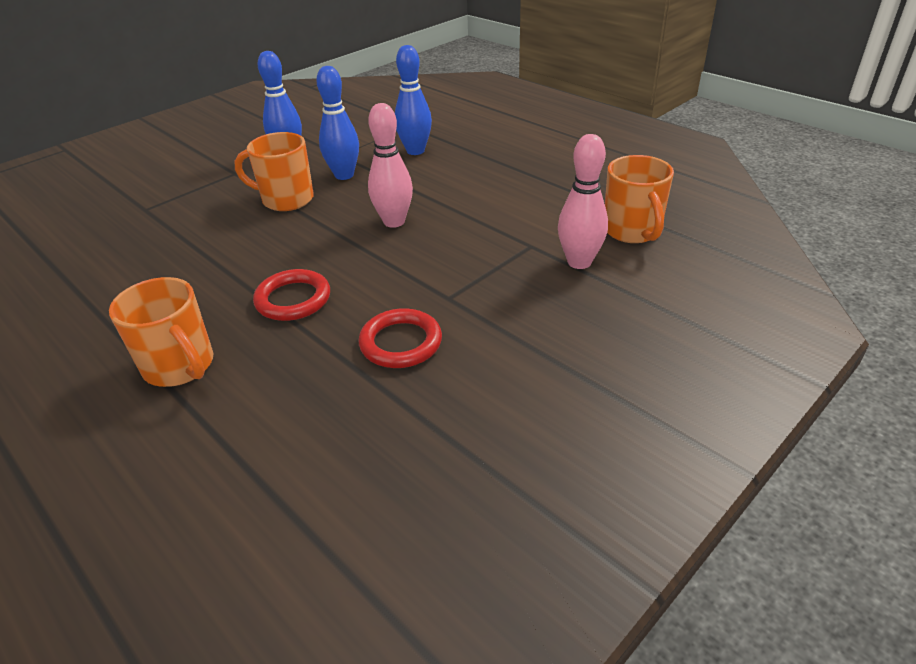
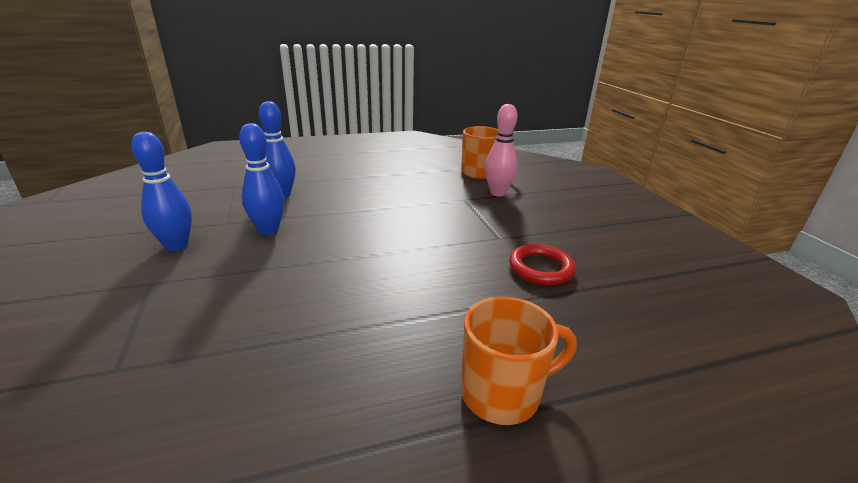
camera: 65 degrees left, 10 degrees down
(286, 199) = (264, 266): orange mug -> none
(293, 299) = (444, 301): red ring -> none
(394, 222) = (378, 230): pink bowling pin -> none

